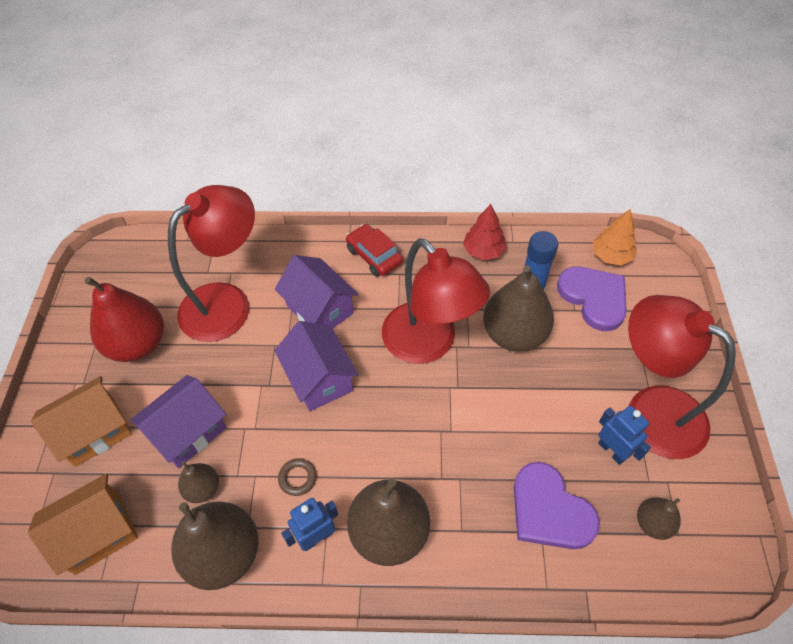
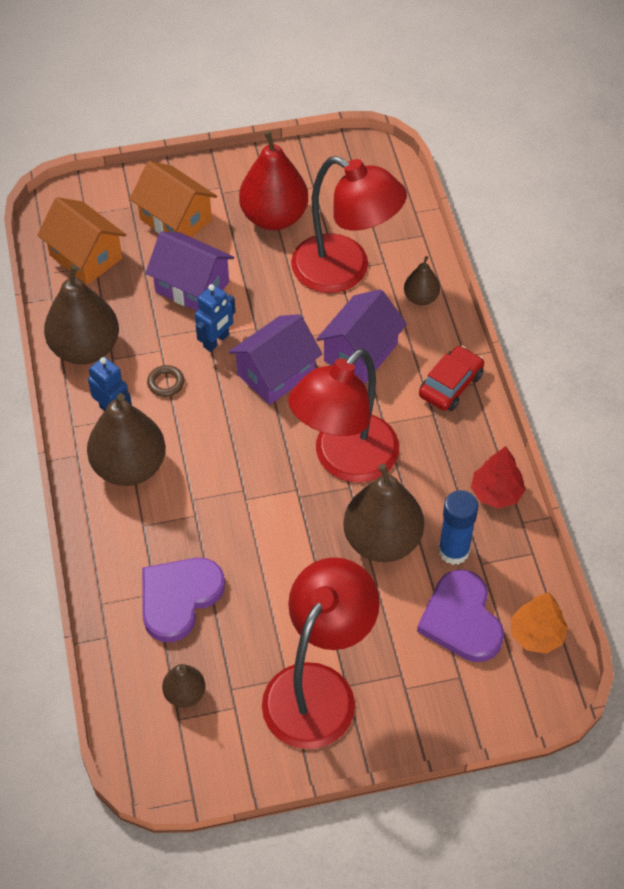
camera: 75 degrees right, 0 degrees up
(203, 489) = (140, 315): brown pear -> brown pear (421, 298)
(594, 298) = (461, 619): purple heart -> purple heart turned 120 degrees clockwise
(612, 451) = (258, 651): blue robot -> blue robot (216, 341)

